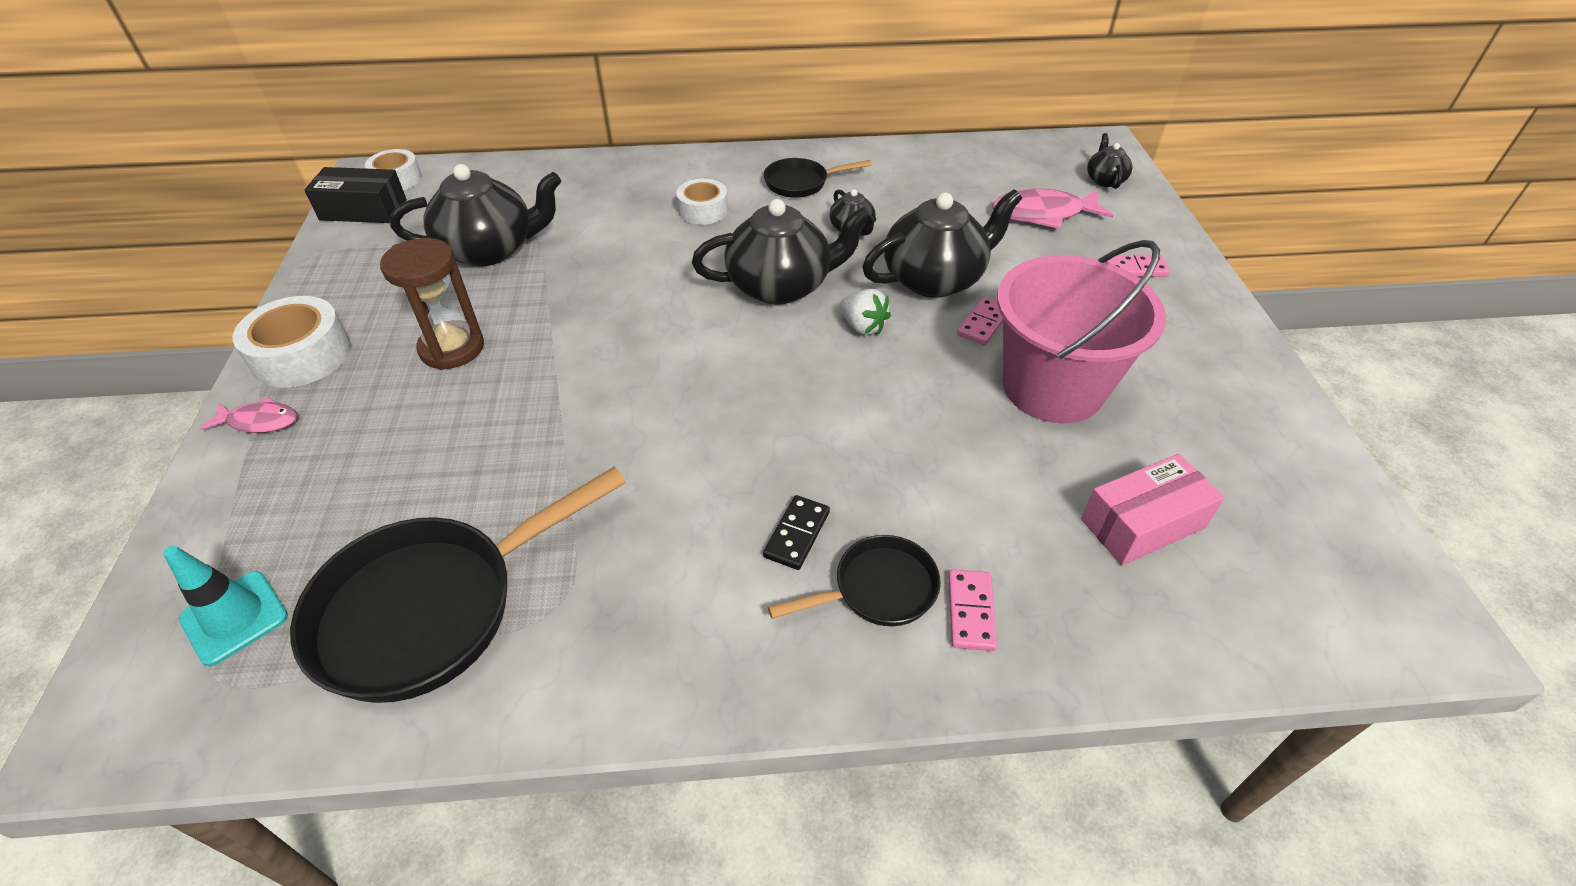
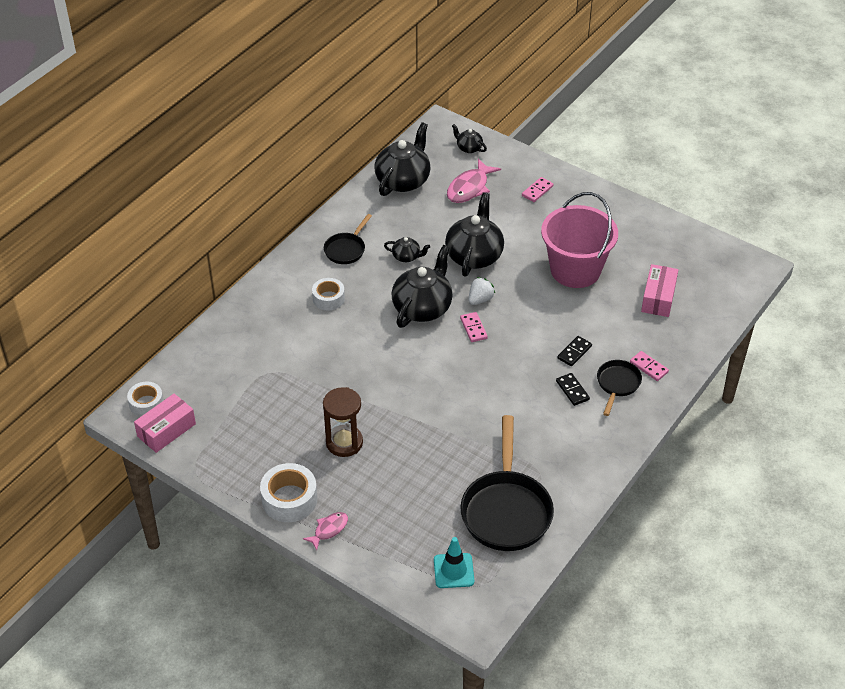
camera: 50 degrees left, 0 degrees up
(363, 210) = (166, 430): black box -> pink box
(490, 250) = (271, 395): black teapot -> black teapot (403, 180)
(862, 327) = (480, 299): white strawberry -> white strawberry turned 45 degrees counterclockwise
(884, 486) = (574, 352): none -> black domino
(983, 323) = (519, 262): pink domino -> pink domino (473, 328)

